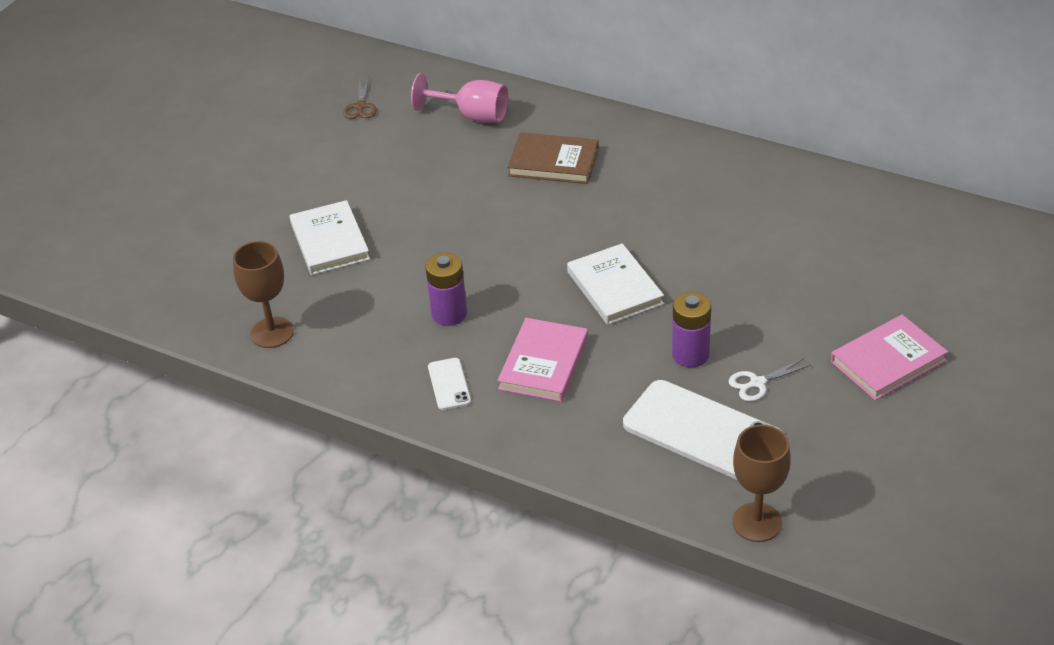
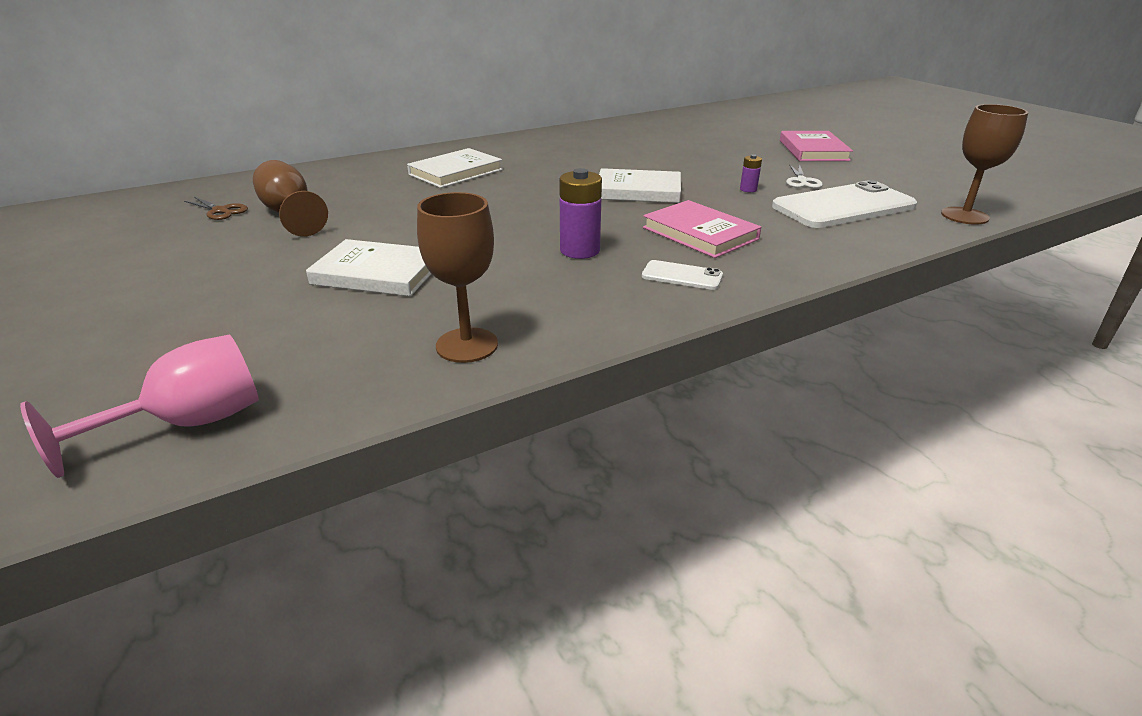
camera: 60 degrees left, 10 degrees down
(384, 140) = (290, 214): none -> brown goblet
(472, 116) = (340, 180): pink goblet -> pink goblet (188, 423)
(553, 162) = (455, 172): brown book -> white book
(690, 355) = (748, 189): purple battery -> purple battery, size x0.52

